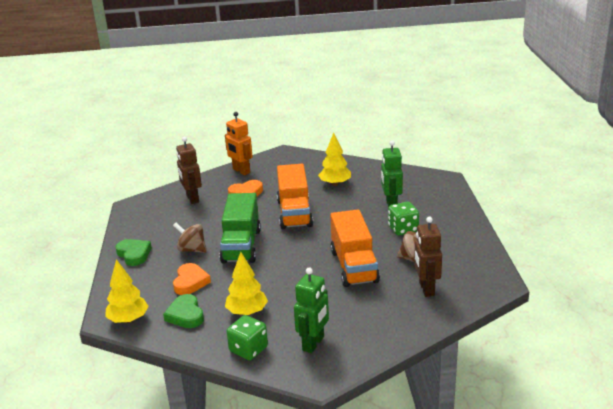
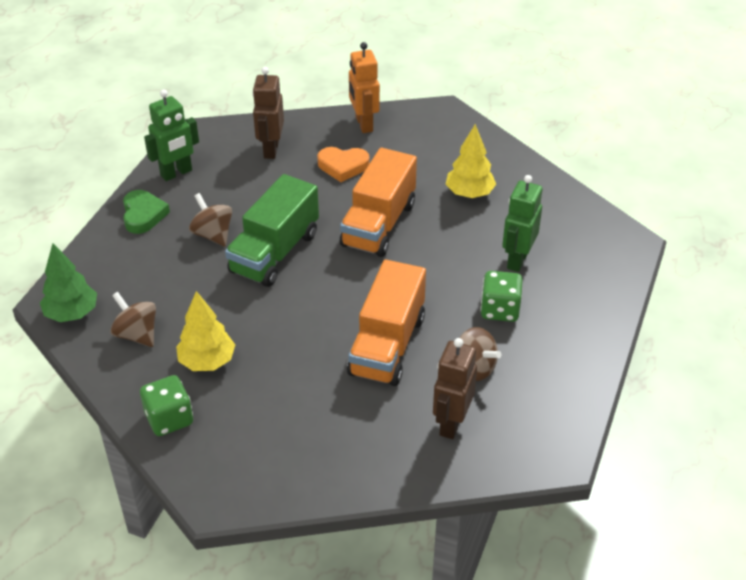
camera: 25 degrees right, 15 degrees up
(128, 320) = (72, 314): yellow tree -> green tree
(185, 315) = (137, 334): green heart -> brown spinning top
(190, 282) = (176, 286): orange heart -> none
(313, 344) = (248, 445): green robot -> green robot (176, 173)

